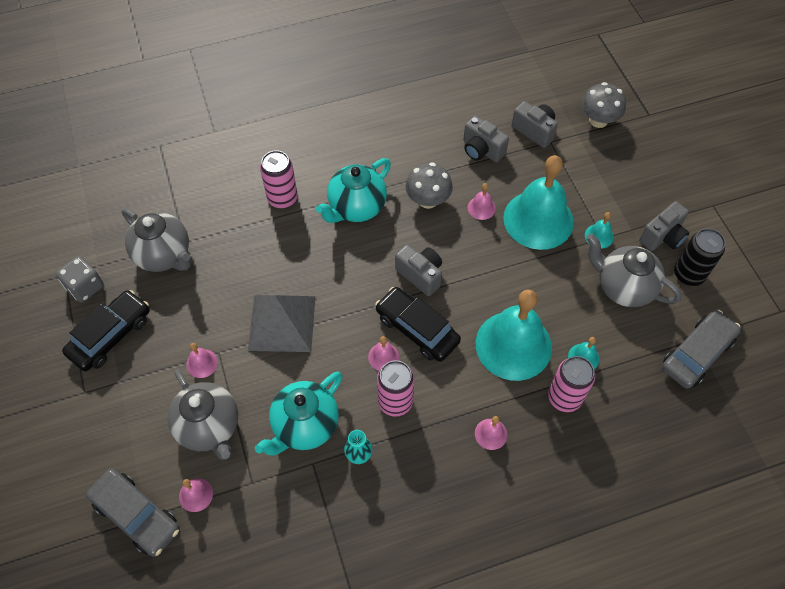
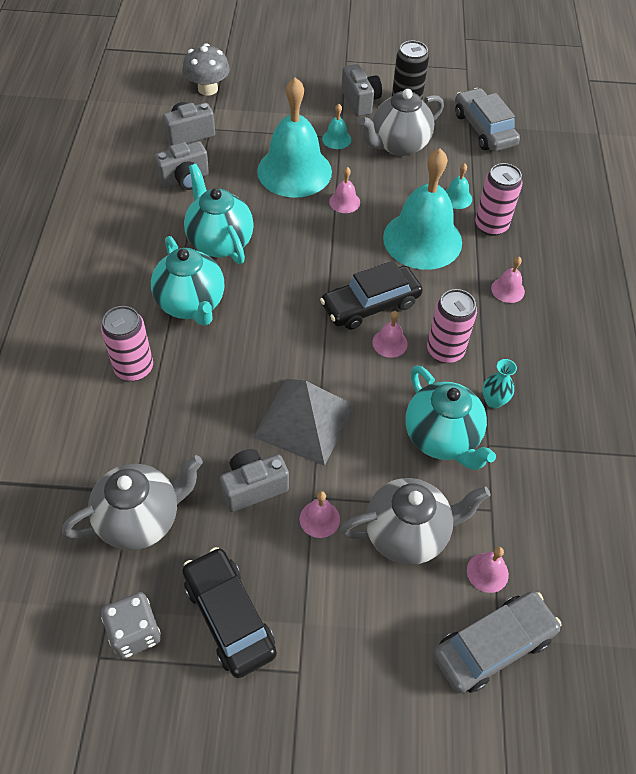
camera: 70 degrees left, 5 degrees down
(420, 275) = (308, 280): grey camera -> grey camera (253, 487)
(428, 200) = (219, 242): grey mushroom -> turquoise teapot
(481, 208) = (255, 205): pink bell -> pink bell (344, 202)

